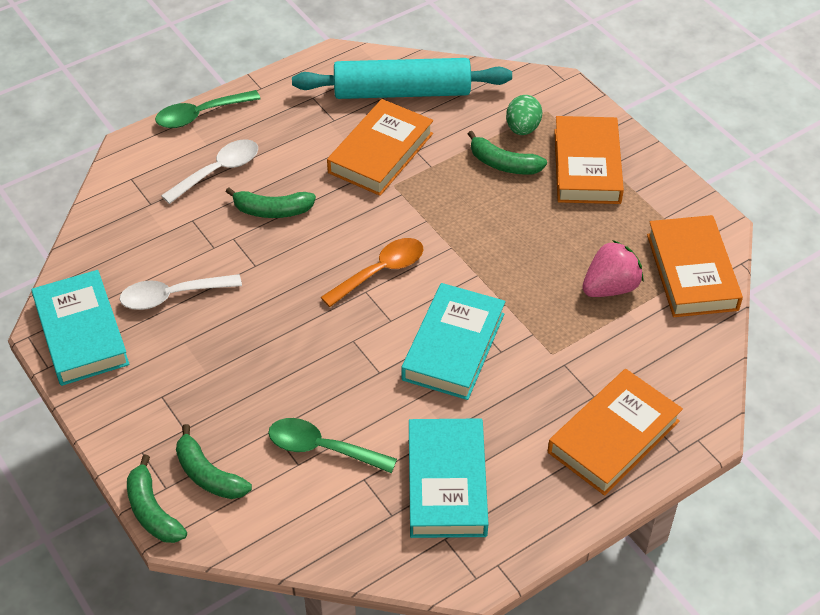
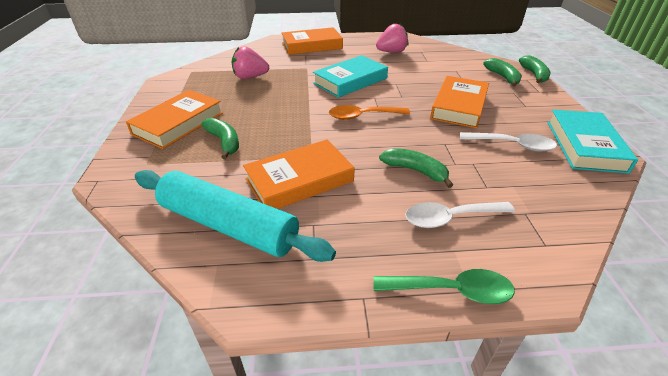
camera: 150 degrees left, 10 degrees down
(322, 448) = (441, 71): green spoon -> none
(446, 483) = (391, 52): turquoise book -> pink strawberry
(522, 128) = (180, 158): green egg -> none
(691, 272) = (206, 71): orange book -> orange book (459, 106)

